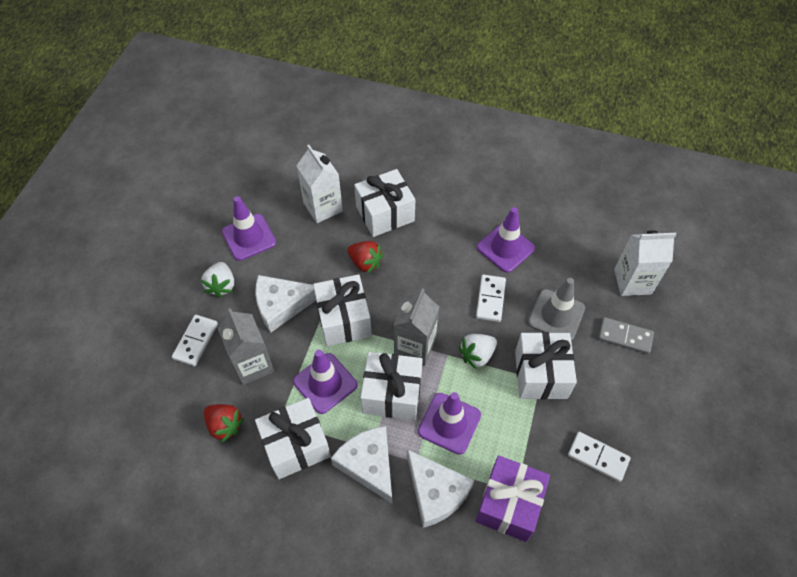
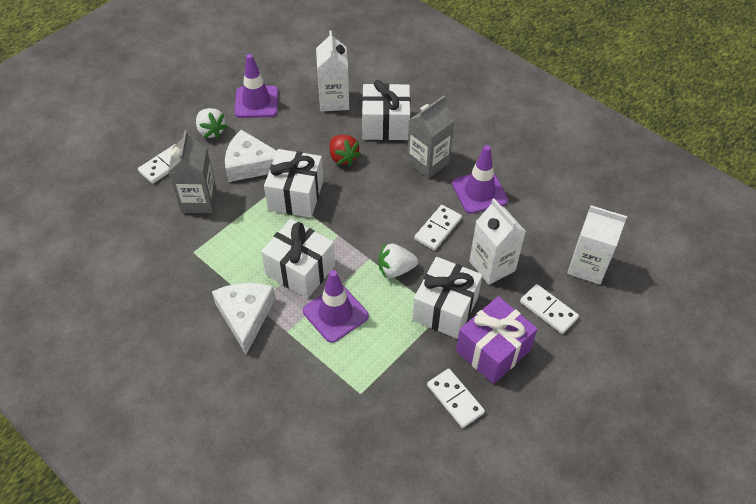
camera: 25 degrees right, 5 degrees down
(221, 285) = (211, 131): white strawberry -> white strawberry turned 60 degrees counterclockwise
(225, 425) = (148, 237): red strawberry -> none
(296, 445) = (195, 276): white gift -> none
(325, 383) = (249, 238): purple traffic cone -> none
(415, 346) = (344, 240): grey carton -> grey carton (428, 162)
(436, 492) = (289, 363): white cheese -> none
(509, 504) = (347, 400): purple gift -> purple gift (493, 350)
(556, 315) = (492, 266): grey traffic cone -> white carton
(625, 337) = (548, 310): grey domino -> white domino

